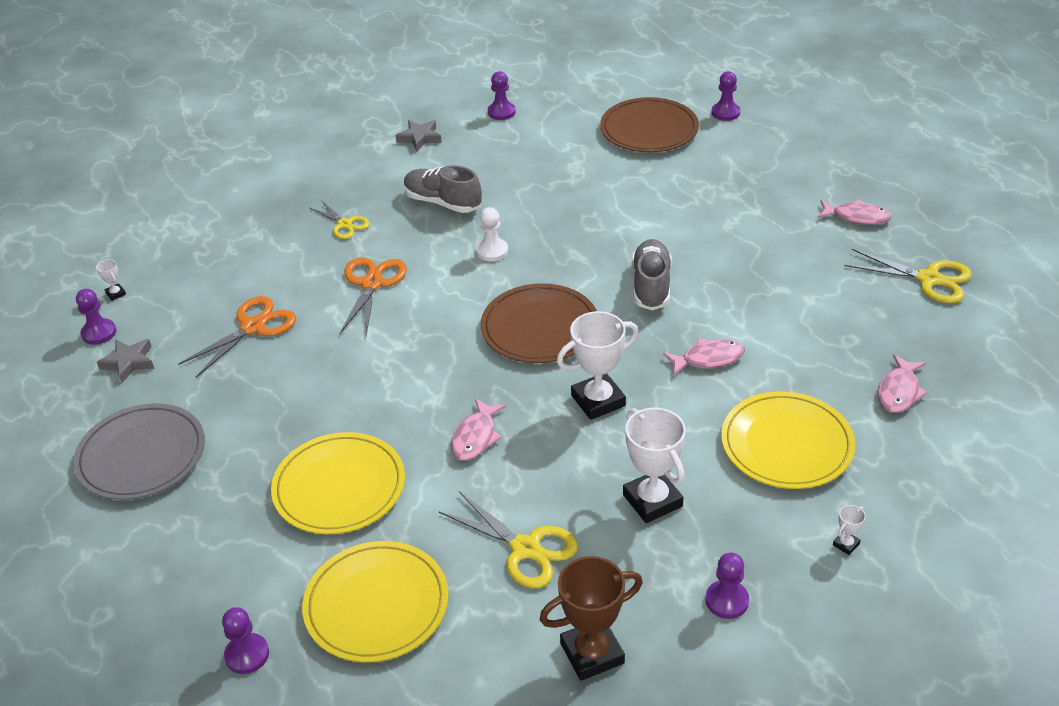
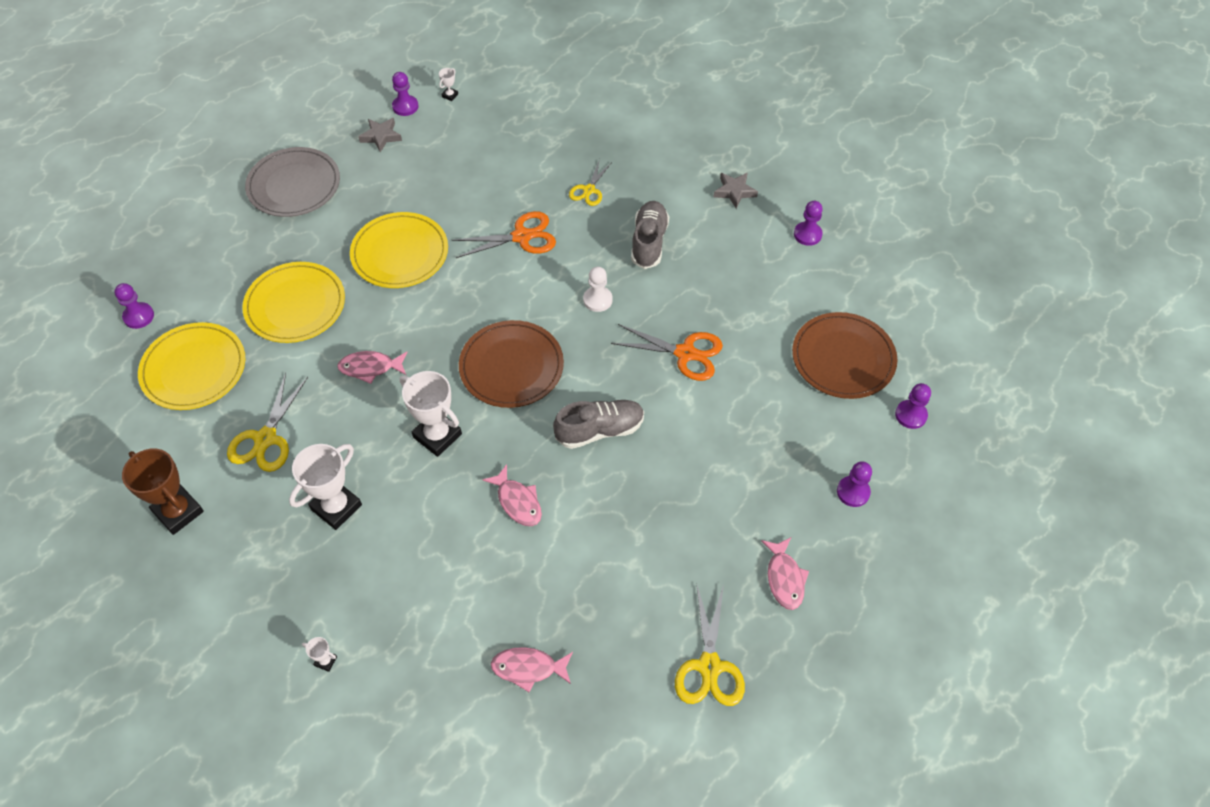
camera: 65 degrees right, 15 degrees up
(253, 327) = (443, 187): orange scissors -> orange scissors (685, 353)
(727, 600) = (246, 587): purple pawn -> purple pawn (853, 492)
(786, 444) = (429, 589): yellow plate -> yellow plate (400, 253)

